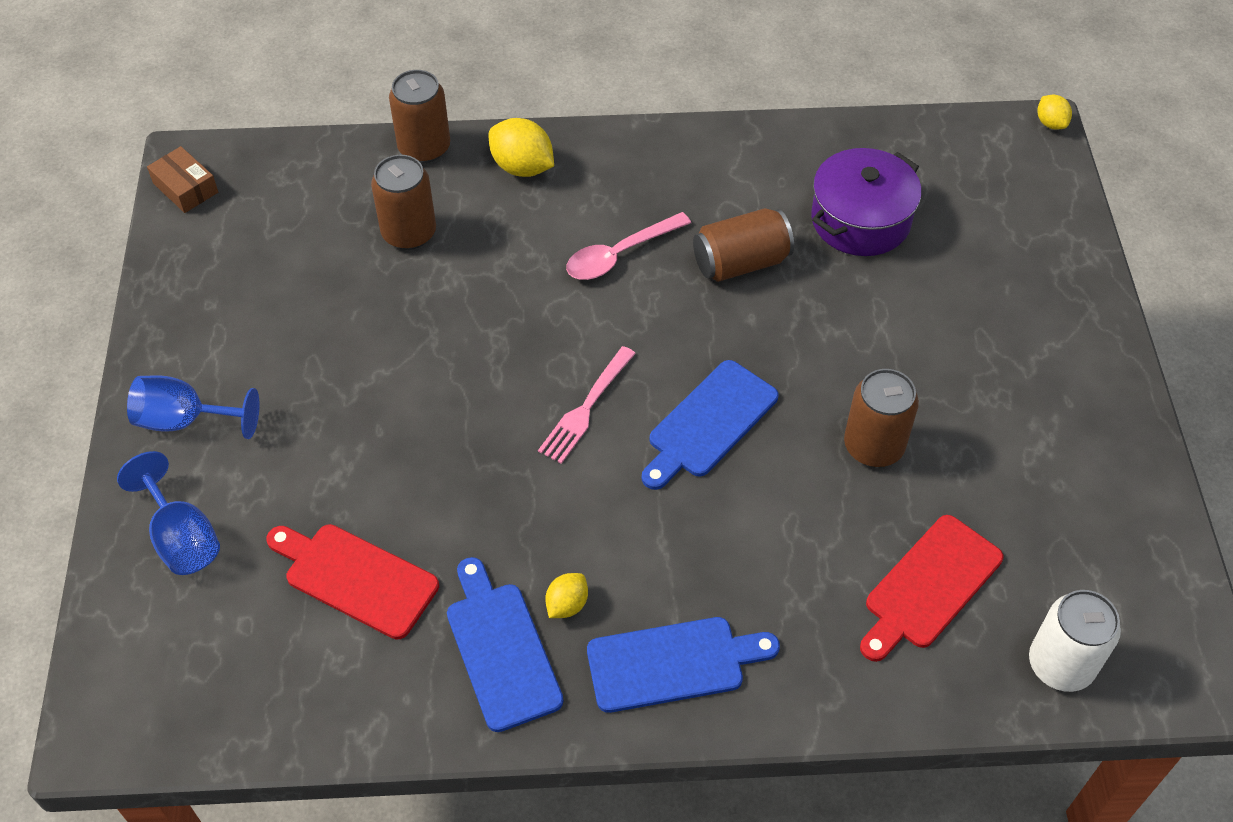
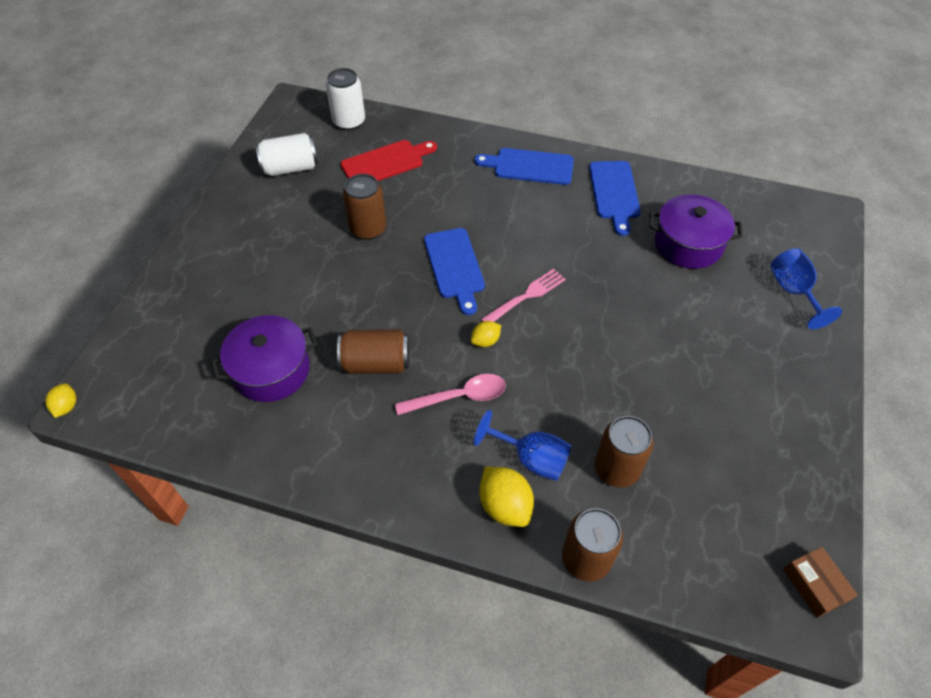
camera: 160 degrees left, 0 degrees up
(185, 420) = (796, 364): blue goblet -> blue goblet (531, 458)
(355, 578) = (688, 244): red cutting board -> purple pot
(567, 604) = (574, 202): yellow lemon -> yellow lemon (485, 341)
(709, 423) = (455, 266): blue cutting board -> blue cutting board turned 105 degrees clockwise
(1078, 521) = (290, 168): none -> white can

